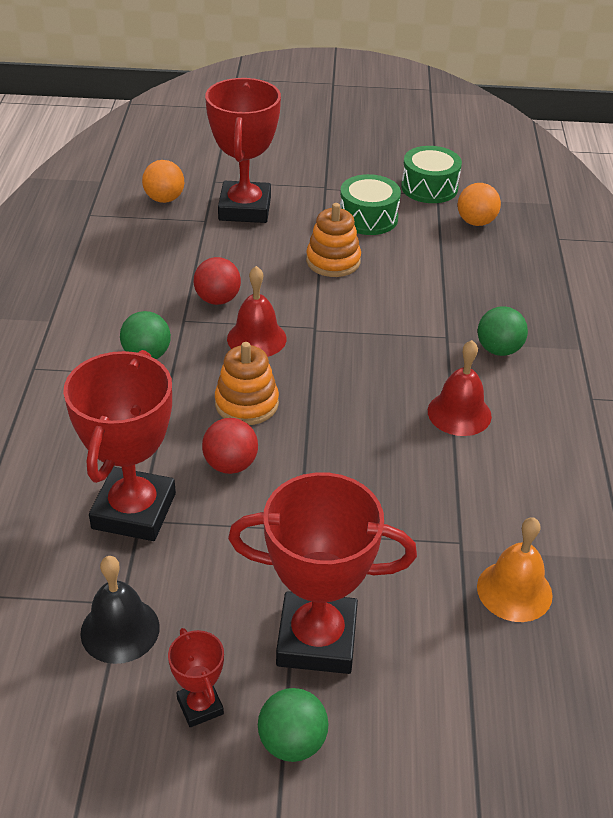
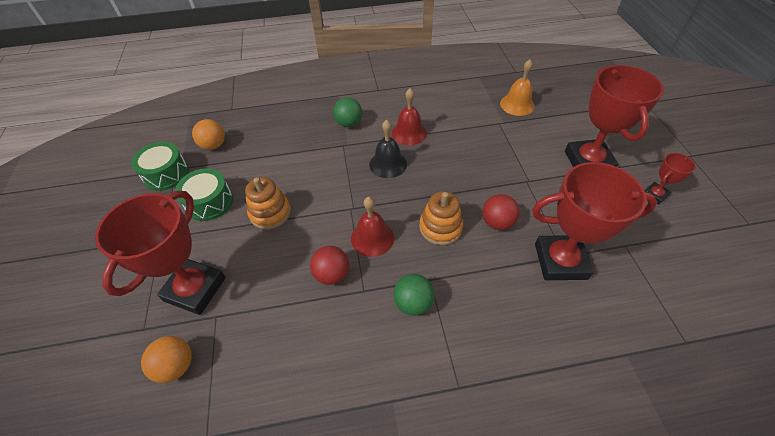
camera: 100 degrees left, 10 degrees up
(120, 630) = (641, 240): black bell -> black bell (388, 164)
(245, 208) = (195, 289): red trophy -> red trophy turned 60 degrees counterclockwise
(292, 742) = (644, 159): green ball -> none

